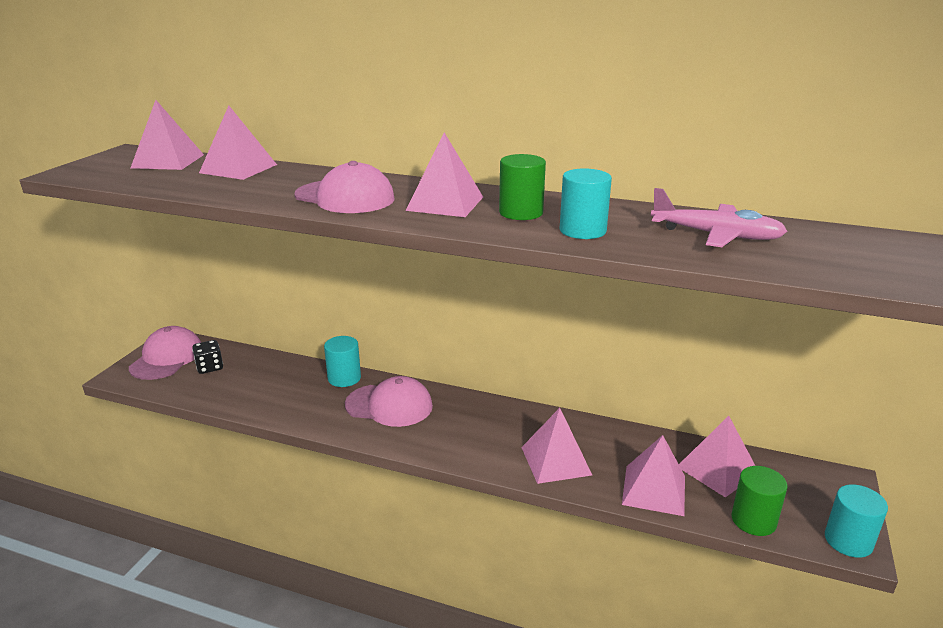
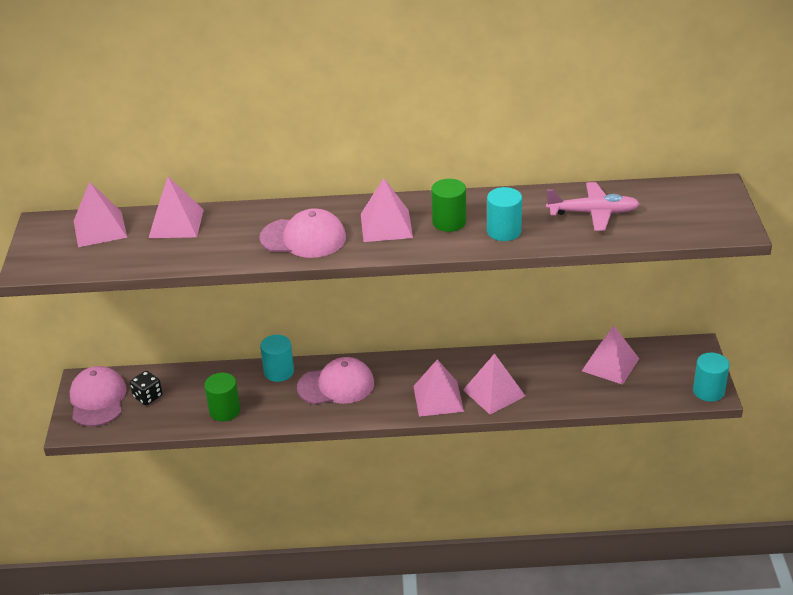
camera: 20 degrees left, 10 degrees up
(654, 490) = (573, 394): pink pyramid -> pink pyramid (438, 398)
(753, 520) = (646, 395): green cylinder -> green cylinder (224, 411)

